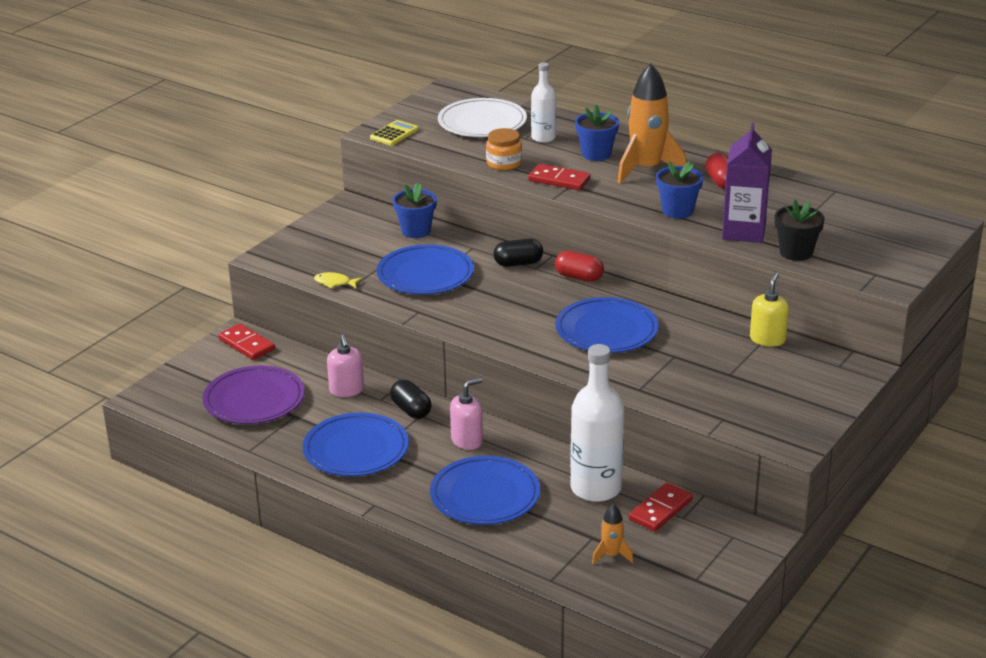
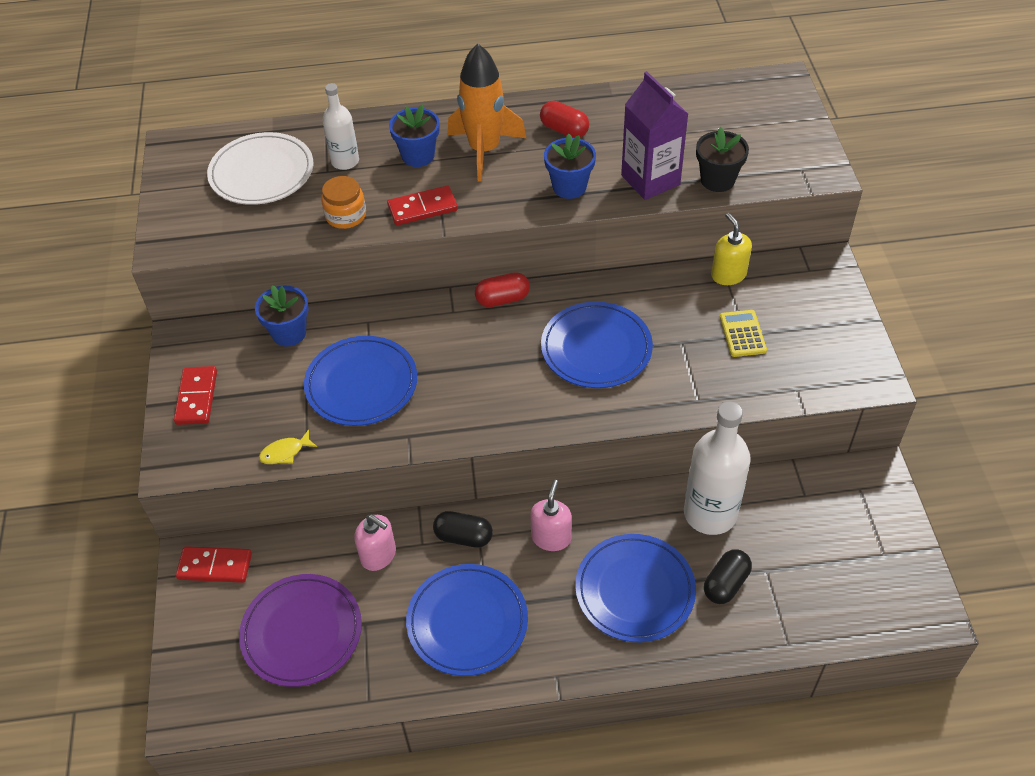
camera: 40 degrees left, 20 degrees up
(394, 134) = (188, 237): yellow calculator -> yellow calculator (742, 334)
(518, 263) = (431, 316): black capsule -> black capsule (726, 584)
(611, 555) = (801, 579): orange rocket -> none
(660, 510) = (781, 500): red domino -> red domino (197, 397)

